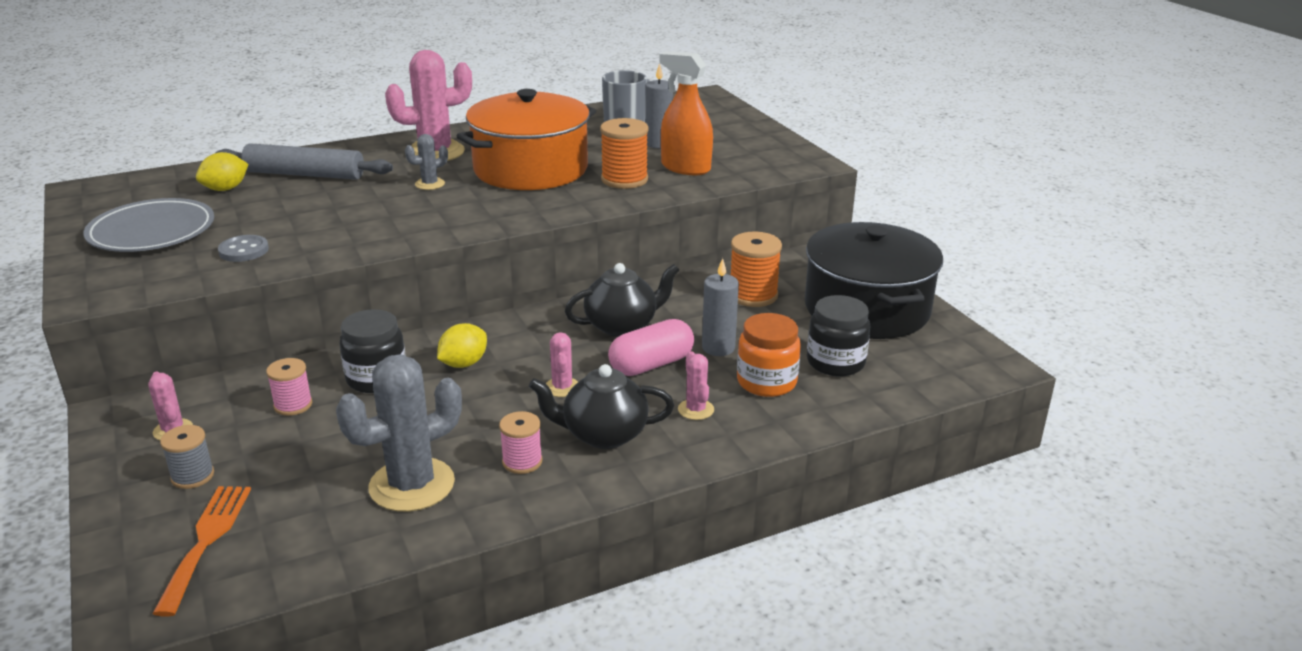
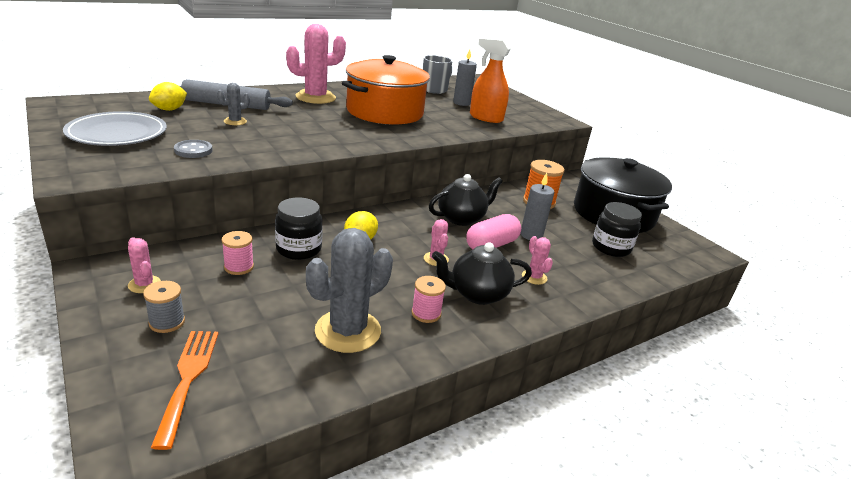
camera: 10 degrees left, 0 degrees up
(430, 184) = (319, 116): grey cactus -> grey cactus (235, 121)
(624, 180) = (450, 122): orange spool -> none
(766, 382) = (573, 259): orange jar -> none

